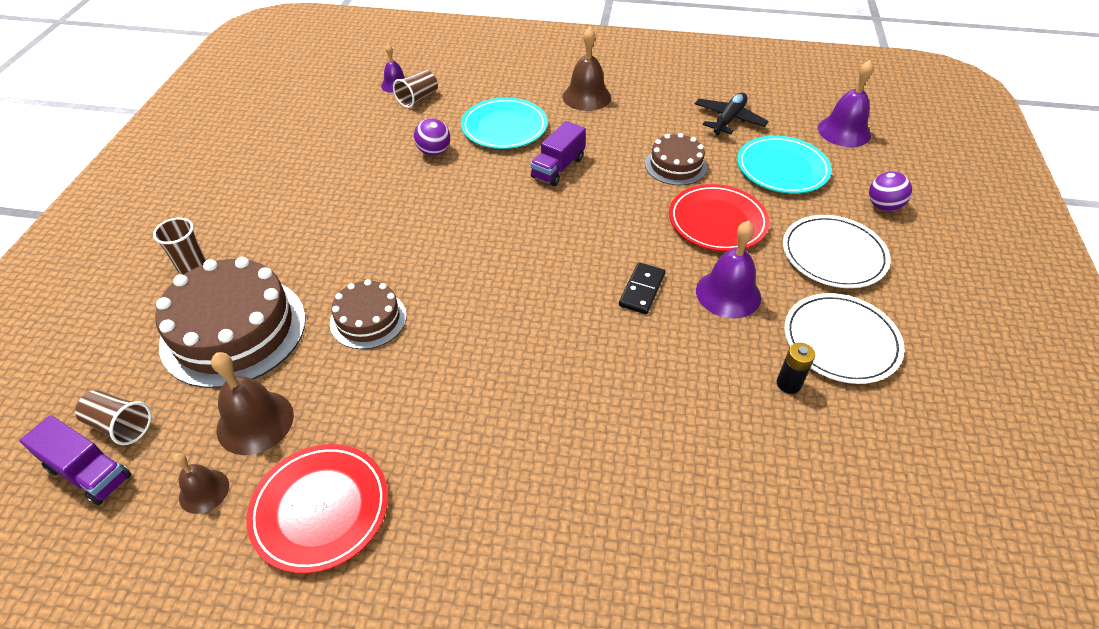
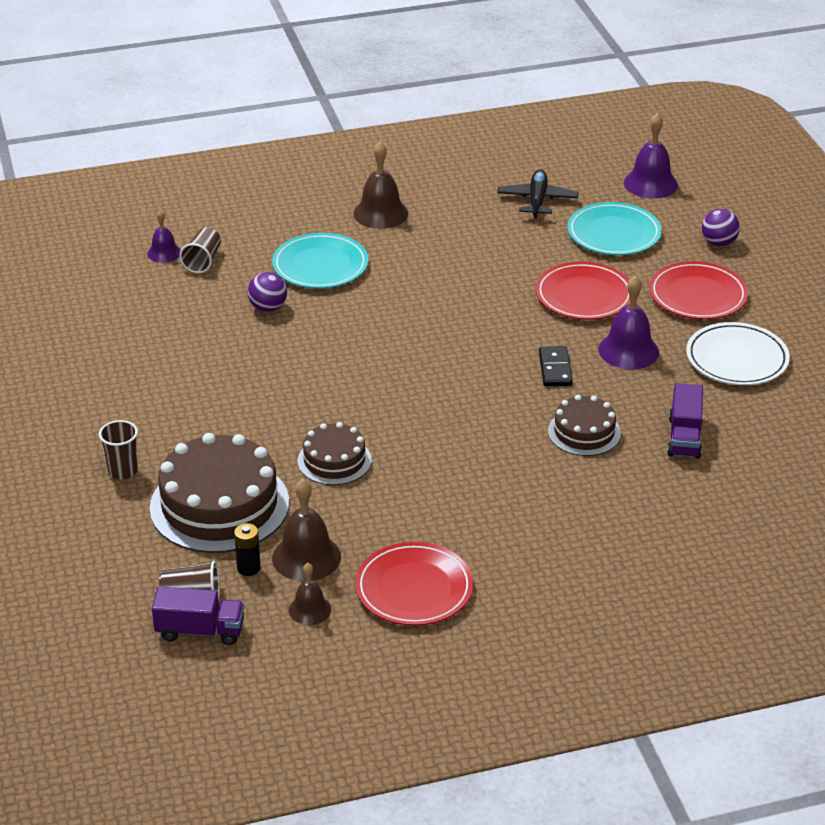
camera: 25 degrees left, 10 degrees down
(558, 168) = (404, 289): purple truck -> purple truck (684, 437)
(675, 165) = (515, 257): brown cake -> brown cake (584, 432)
(788, 384) = (713, 400): black battery -> black battery (248, 568)
(833, 255) = (697, 295): white plate -> red plate

